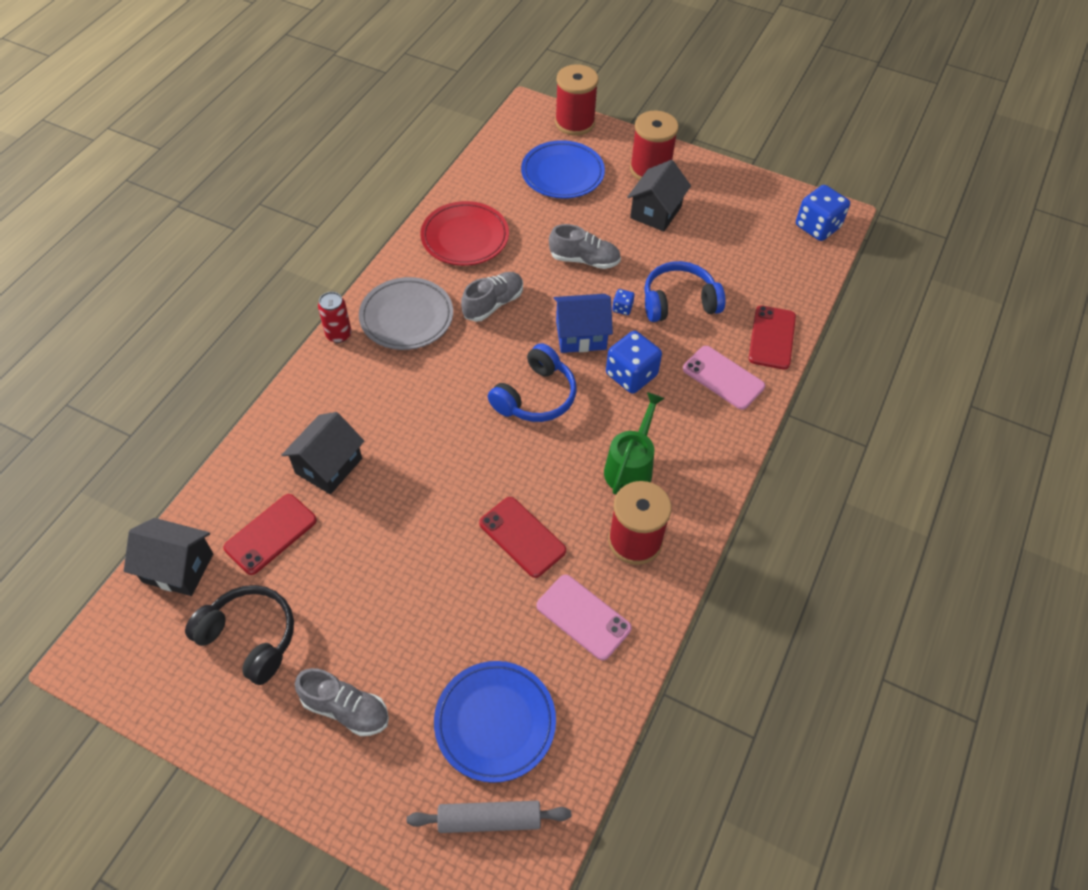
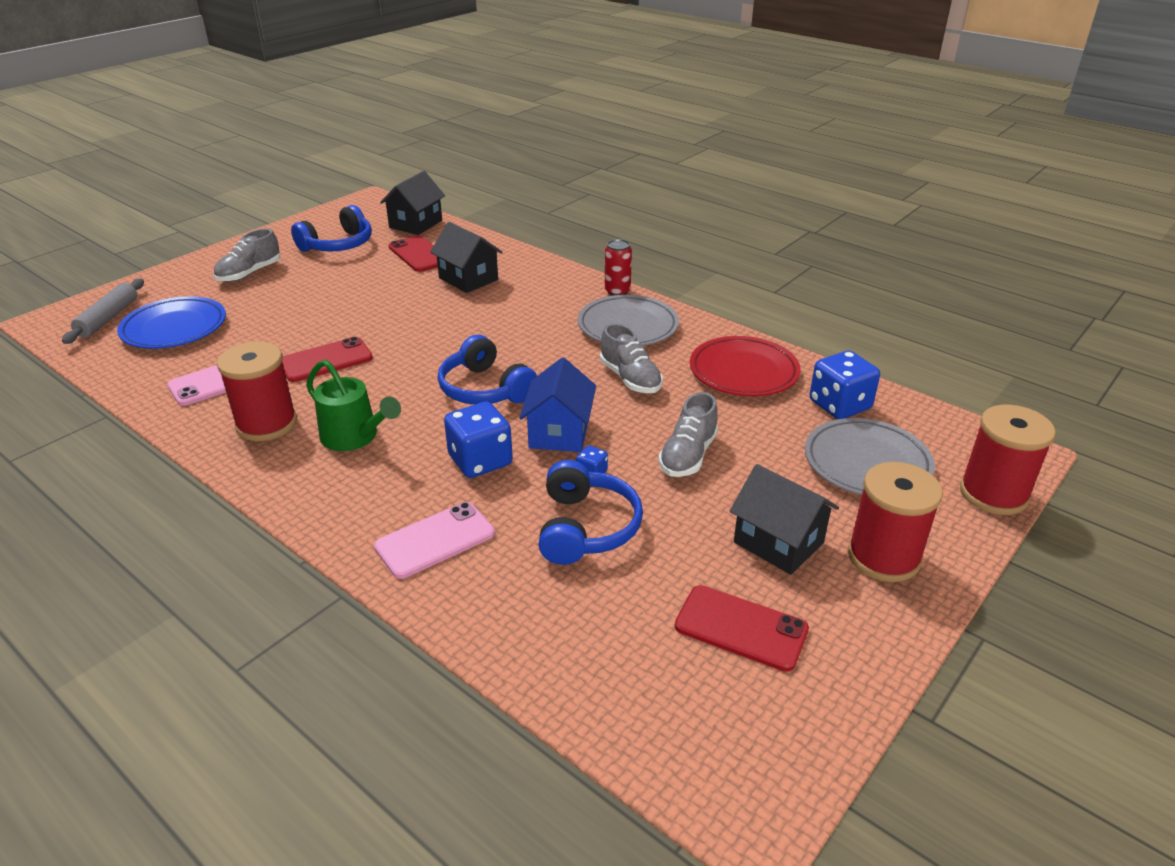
camera: 105 degrees right, 20 degrees down
(250, 637) = (338, 245): black headphones -> blue headphones
(562, 174) = (867, 463): blue plate -> grey plate
(772, 337) = (481, 612): red phone -> red phone (741, 628)
(817, 227) = (721, 762): blue dice -> blue dice (839, 405)

